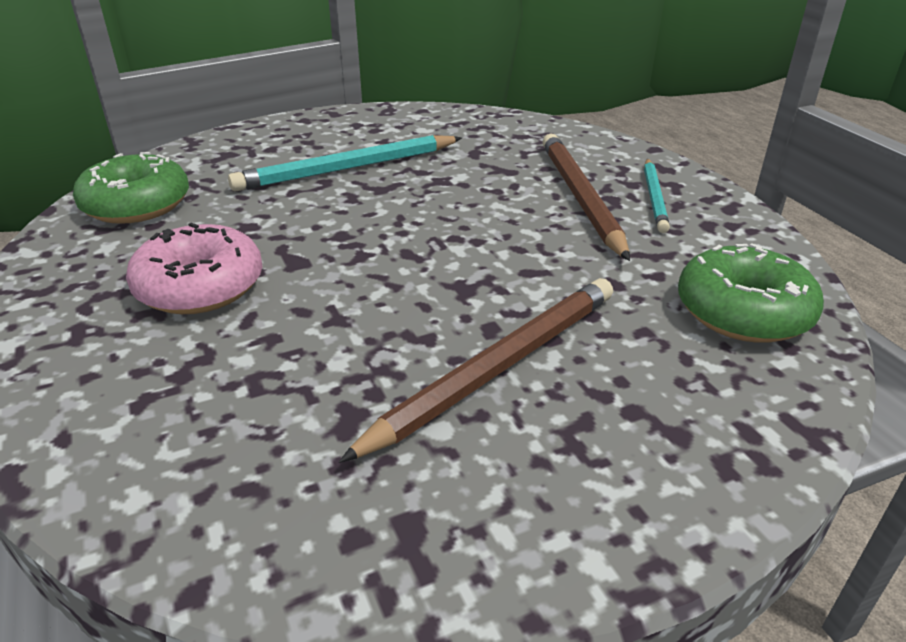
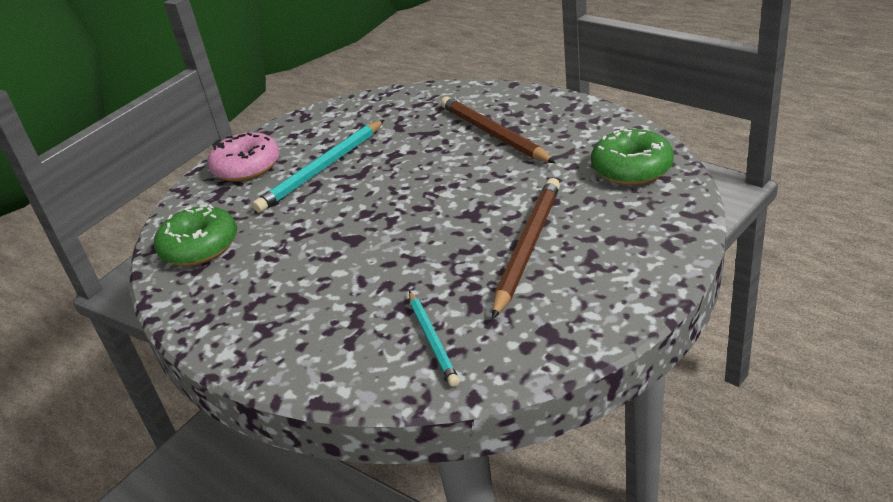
camera: 20 degrees left, 0 degrees up
(200, 287) = (310, 276): pink donut -> pink donut (247, 167)
(654, 197) = (537, 118): turquoise pencil -> turquoise pencil (432, 340)

